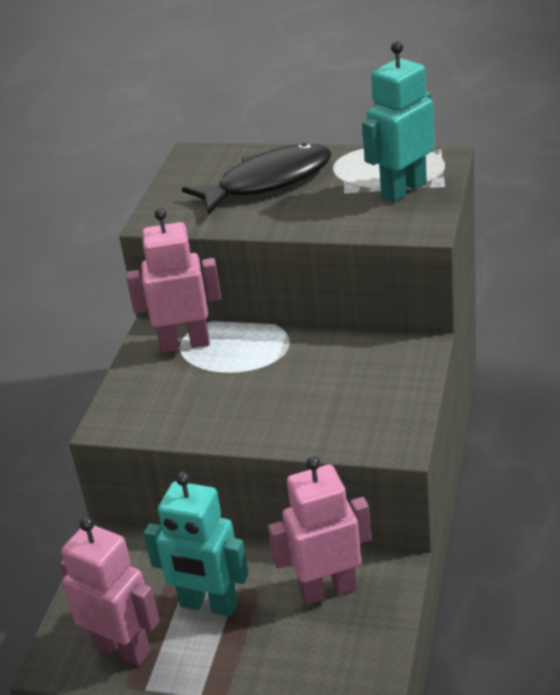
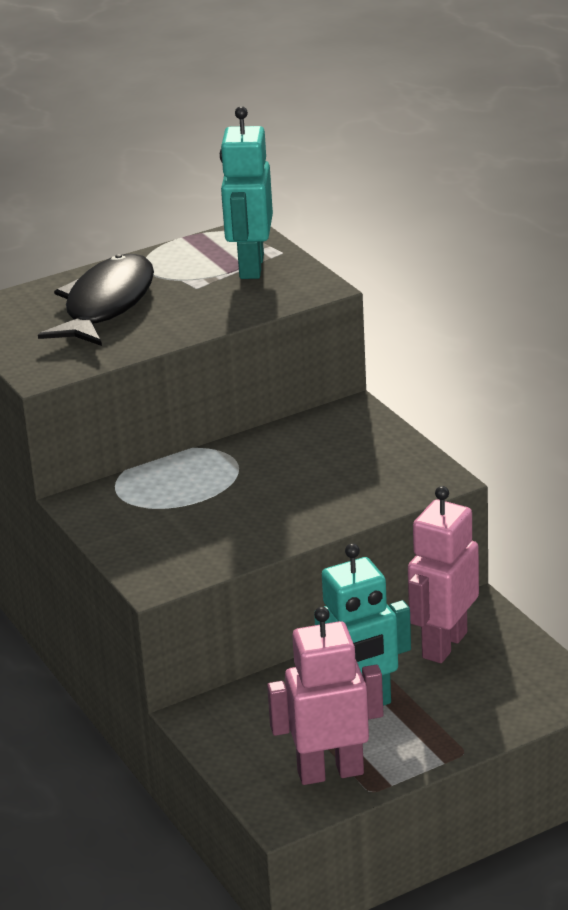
camera: 45 degrees left, 5 degrees down
(185, 343) = (128, 496): pink robot -> none

